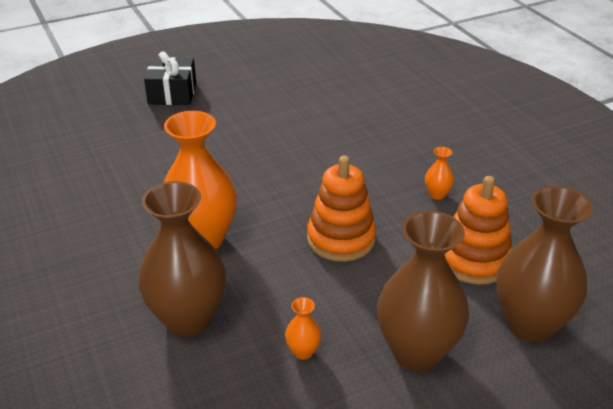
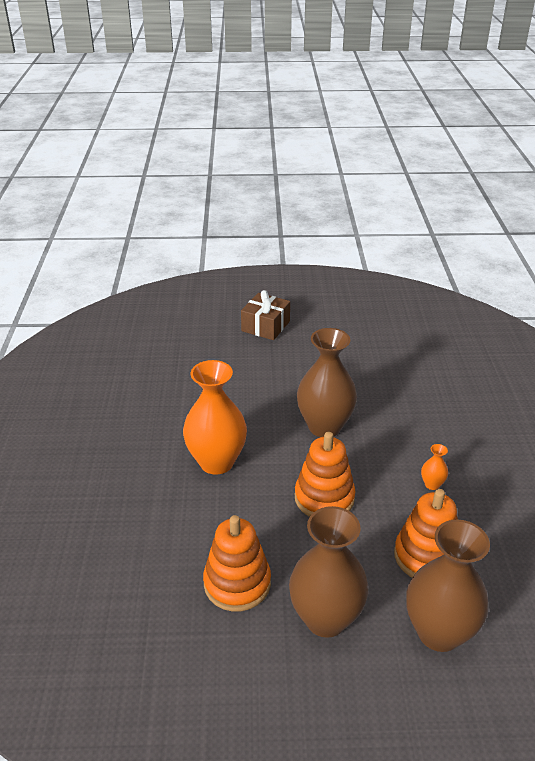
camera: 25 degrees right, 0 degrees up
(172, 93) = (265, 326): black gift -> brown gift
(188, 319) = (169, 524): brown vase -> brown vase (324, 427)
(303, 351) = (237, 583): orange vase -> orange stacking toy

